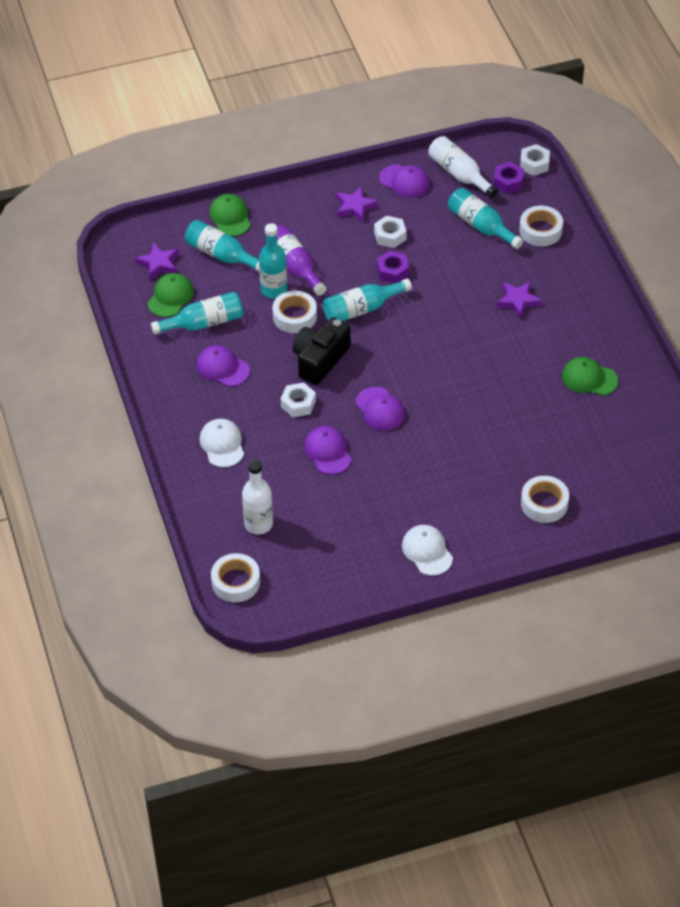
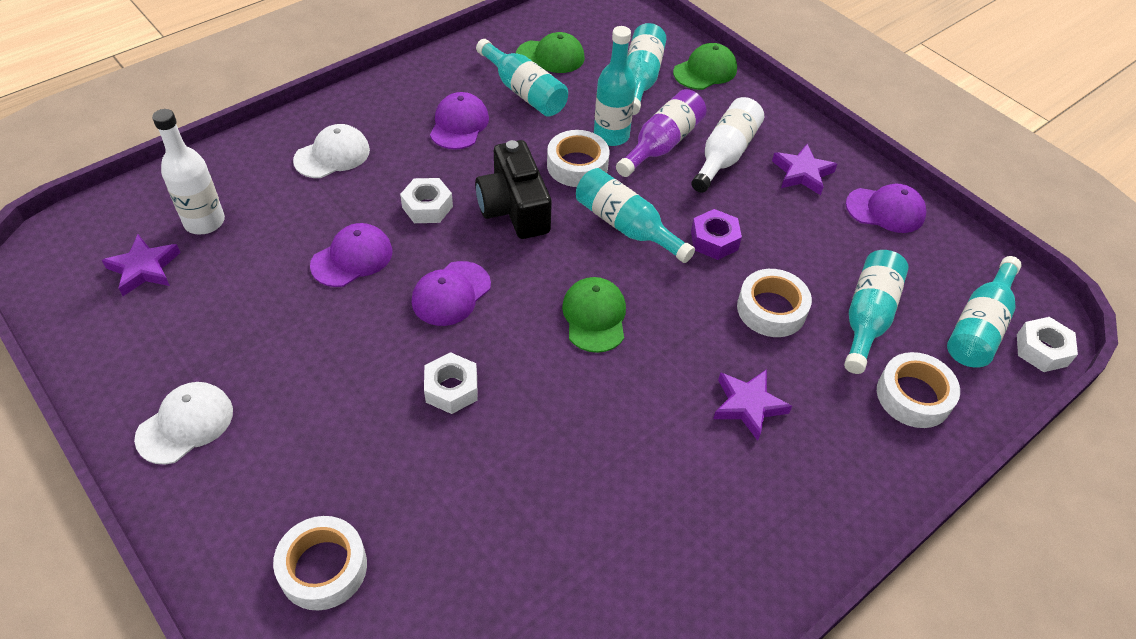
camera: 65 degrees right, 0 degrees up
(159, 264) = (596, 36): purple star -> purple star (144, 269)
(236, 582) = (99, 225): white tape -> white tape (771, 309)
(320, 360) = (514, 208): black camera -> black camera turned 120 degrees counterclockwise
(390, 236) = (776, 221): white nut -> white nut (451, 389)
(404, 181) = (885, 210): purple cap -> purple cap turned 90 degrees counterclockwise
(459, 174) = (946, 265): white bottle -> white bottle (725, 155)
(508, 182) = (979, 326): purple nut -> turquoise bottle
(589, 378) = (635, 561): green cap -> green cap (594, 316)

